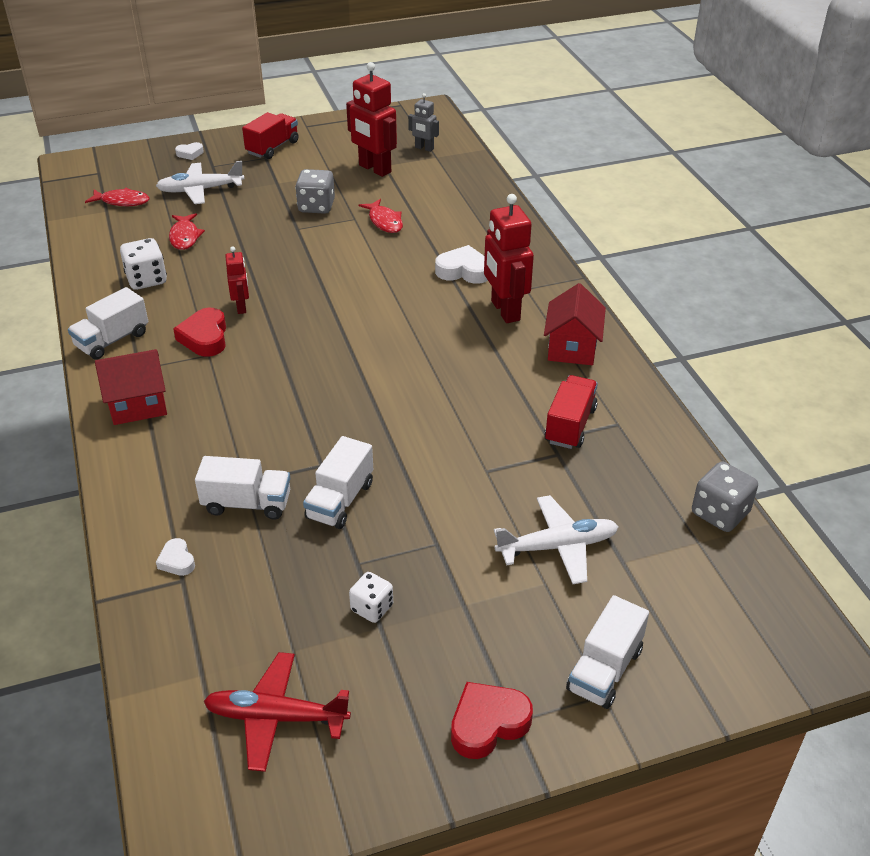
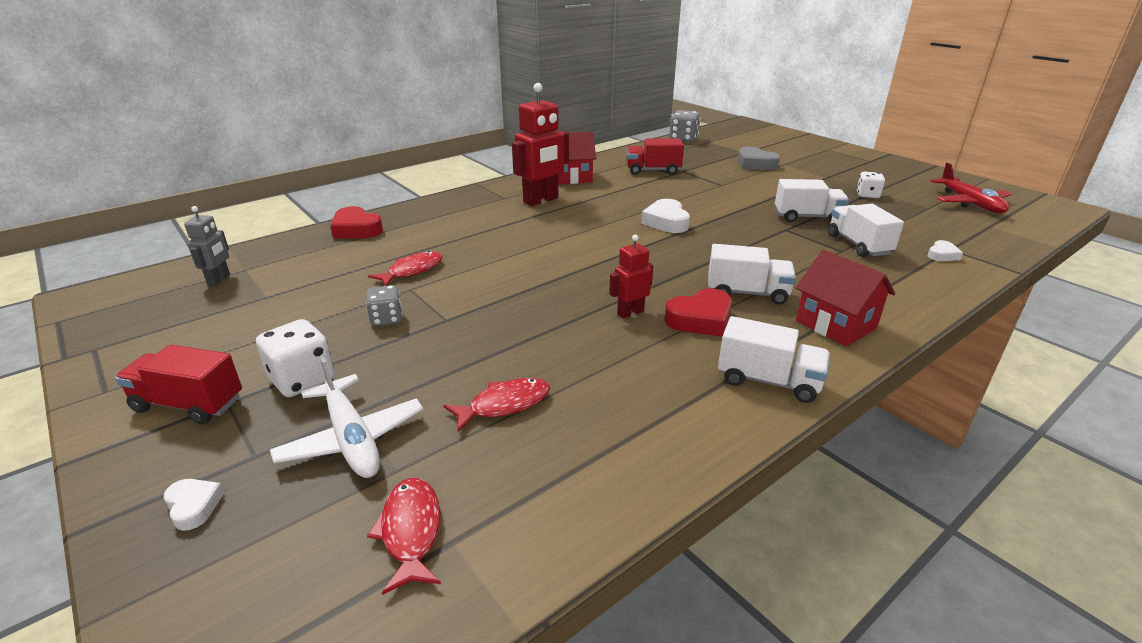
camera: 110 degrees left, 10 degrees down
(146, 279) = (630, 401): white dice -> white dice (302, 379)
(316, 206) = (386, 319): grey dice -> grey dice, size x0.66
(374, 169) = (277, 301): red robot -> none
(463, 271) = (491, 221): white heart -> white heart (666, 222)
(488, 724) = (882, 164): red heart -> red heart (356, 229)
(557, 546) = (755, 164): white plane -> grey heart
(604, 669) = (814, 150): white truck -> white truck (747, 293)

